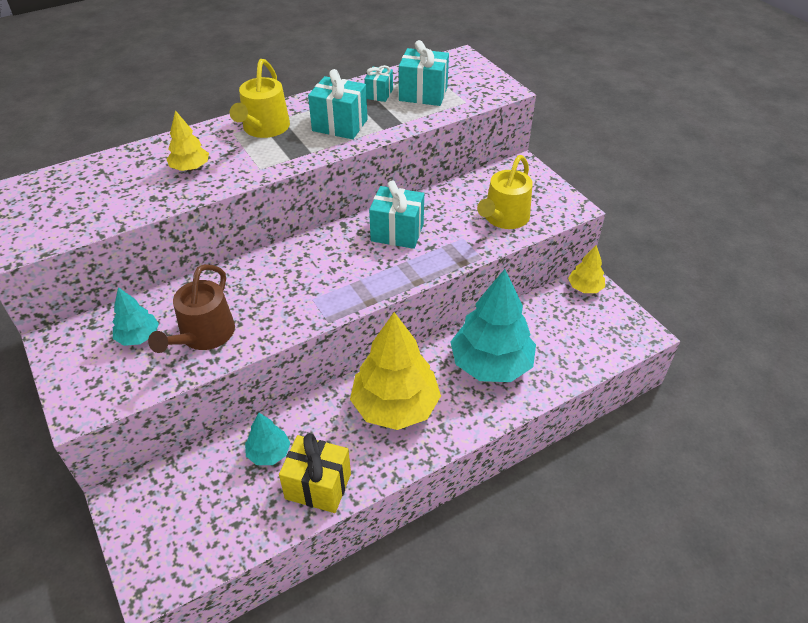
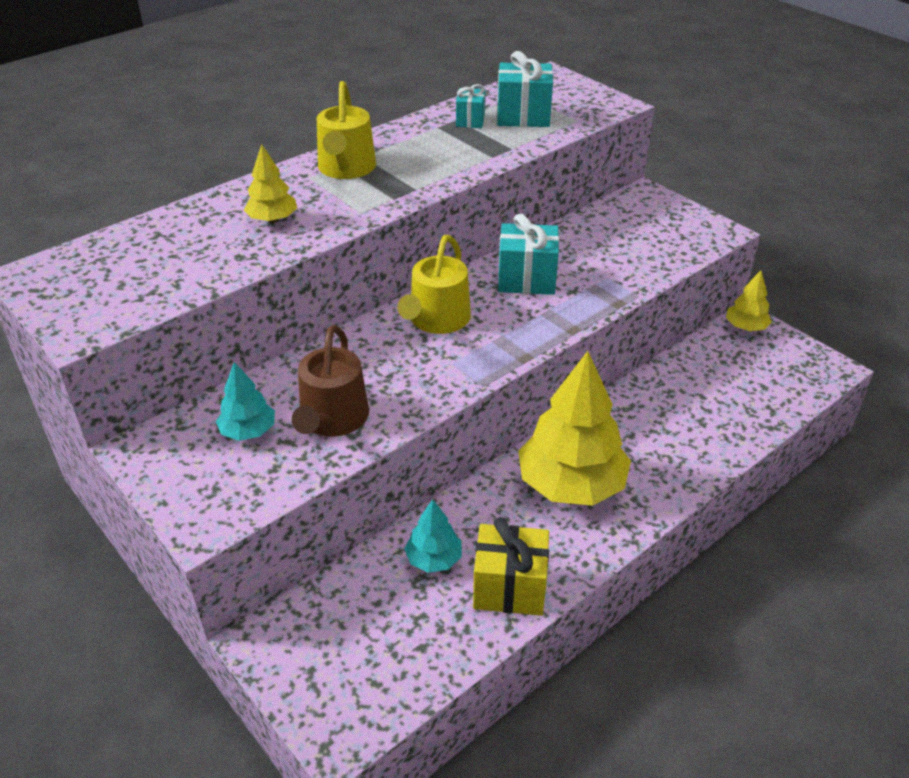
camera: 10 degrees left, 5 degrees down
(340, 125) = (438, 157): turquoise gift -> none
(491, 364) = (668, 423): turquoise tree -> none
(504, 218) = (646, 251): yellow watering can -> yellow watering can (437, 320)

